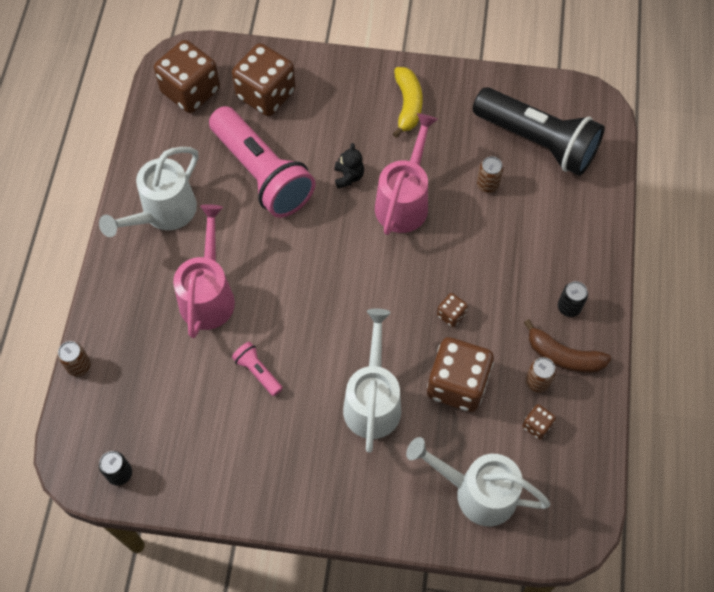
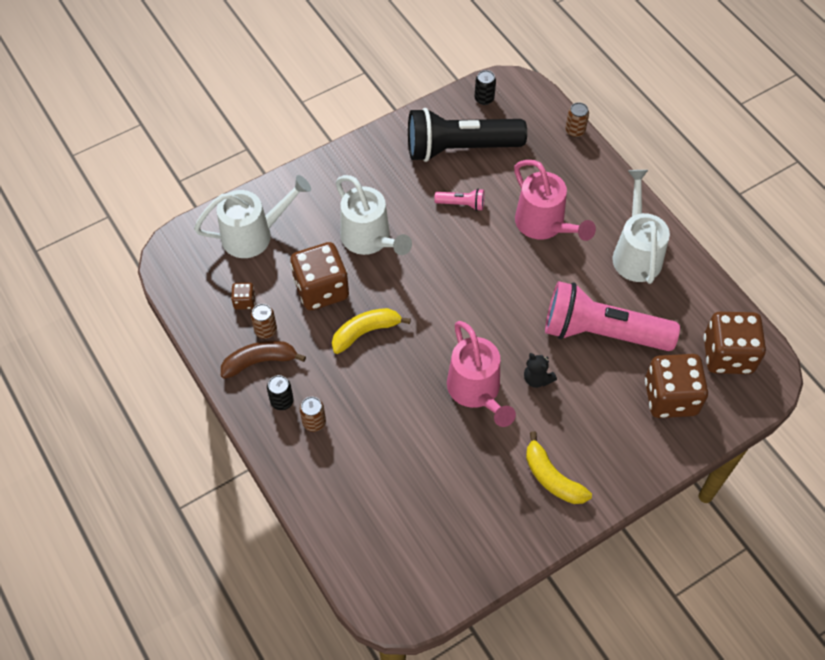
camera: 140 degrees right, 5 degrees down
(451, 314) = (365, 332): brown dice -> yellow banana
(487, 184) = (424, 455): brown can -> brown can (314, 422)
(537, 141) = (416, 529): black flashlight -> black flashlight (460, 148)

